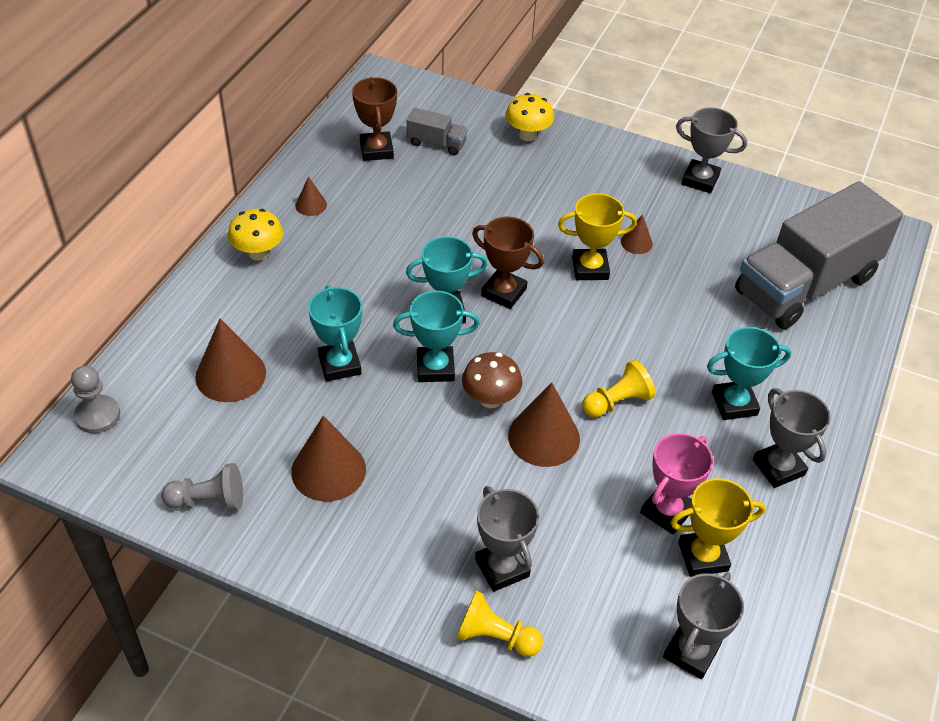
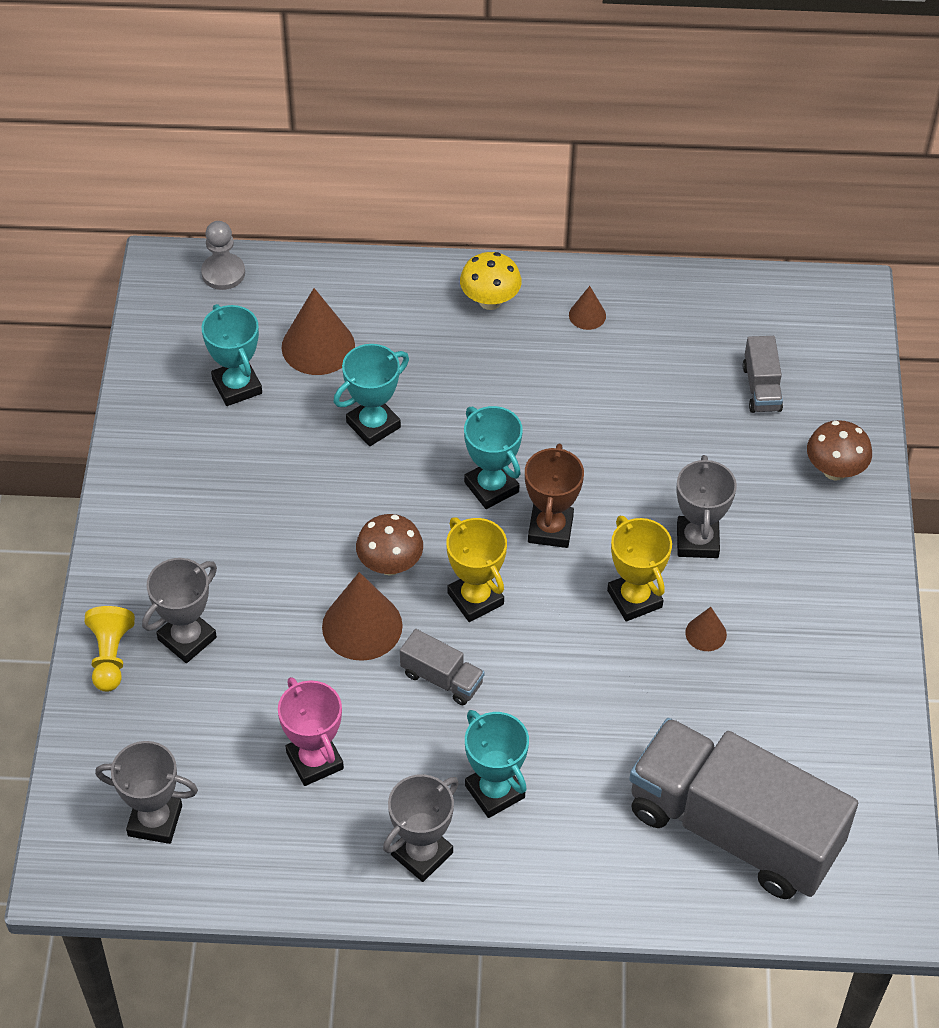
camera: 70 degrees right, 5 degrees up
(208, 500) = (166, 391): grey pawn -> none
(328, 470) = (240, 465): brown cone -> none
(376, 150) = (713, 338): brown trophy -> none
(435, 368) = (409, 504): turquoise trophy -> turquoise trophy (237, 386)
(527, 135) = (834, 470): yellow mushroom -> brown mushroom
(617, 402) = (442, 678): yellow pawn -> grey truck
(667, 511) = (315, 760): pink trophy -> pink trophy turned 45 degrees clockwise
(700, 180) = (865, 673): grey trophy -> grey trophy (697, 541)
(703, 556) = (271, 806): yellow trophy -> yellow trophy (475, 599)

